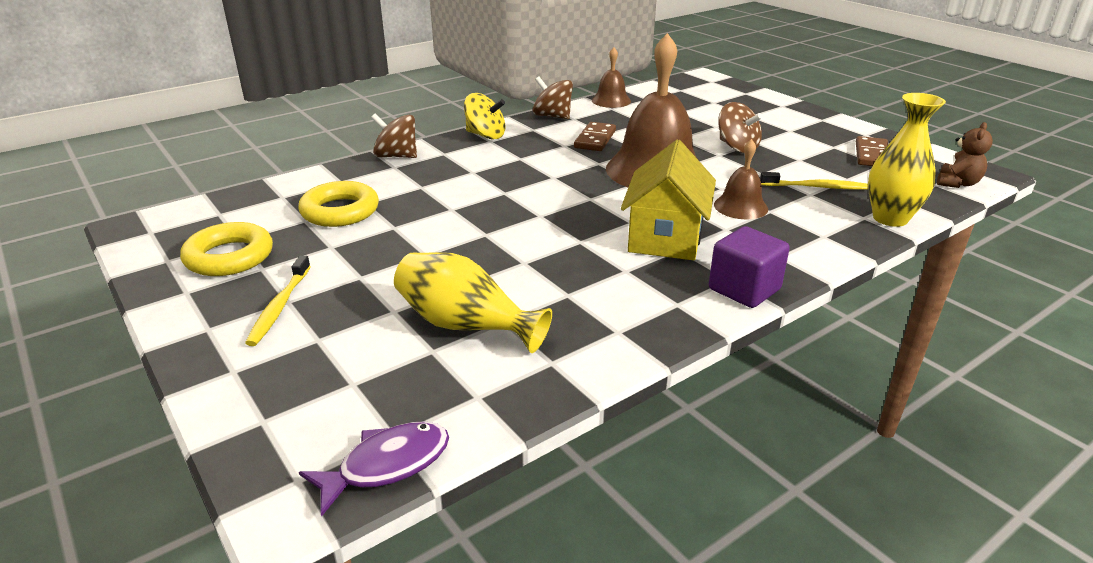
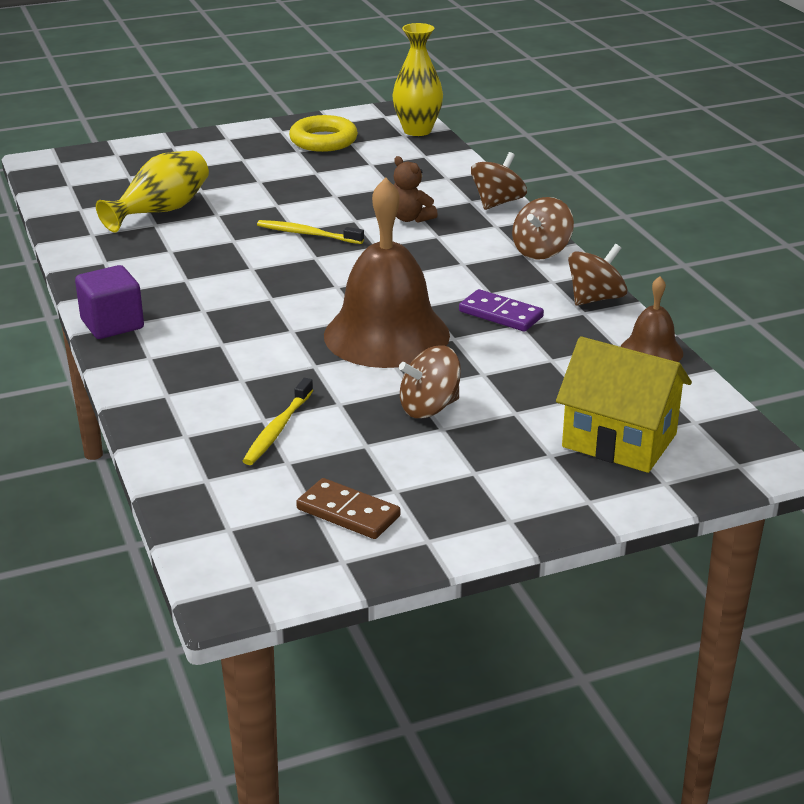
camera: 105 degrees right, 0 degrees up
(280, 306) = (237, 156): yellow toothbrush -> yellow toothbrush (308, 234)
(340, 211) = (379, 176): yellow ring -> none
(387, 465) = (47, 182): purple fish -> none
(485, 135) = (541, 251): yellow spinning top -> brown spinning top
(595, 139) = (501, 314): brown domino -> purple domino
(665, 237) = (228, 308): yellow house -> yellow house (619, 440)
(740, 206) = (262, 364): brown bell -> none
(890, 218) = (169, 451): yellow vase -> yellow vase (417, 130)
(957, 183) = (218, 549): brown teddy bear -> brown teddy bear (411, 218)

